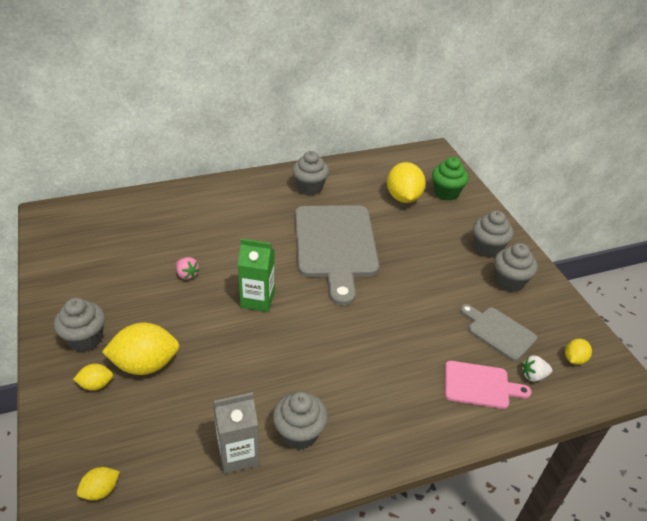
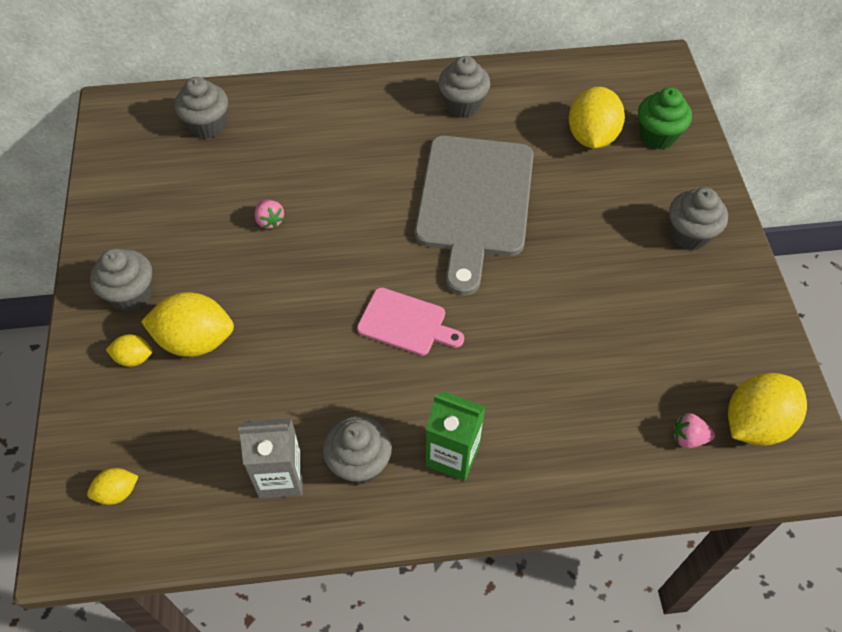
camera: 15 degrees right, 15 degrees up
(257, 299) = (351, 270): green carton -> green carton (452, 455)
(480, 385) = (610, 439): pink cutting board -> pink cutting board (405, 323)
(498, 332) = (662, 366): grey cutting board -> none
(509, 281) = (703, 292): grey cupcake -> grey cupcake (207, 126)
(533, 375) = (688, 438): white strawberry -> pink strawberry
(574, 359) = (755, 423): yellow lemon -> yellow lemon, size x1.99

